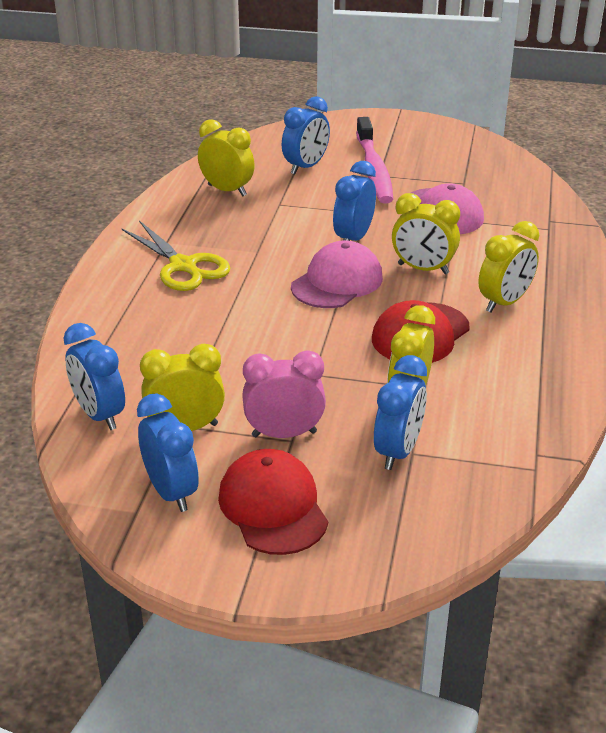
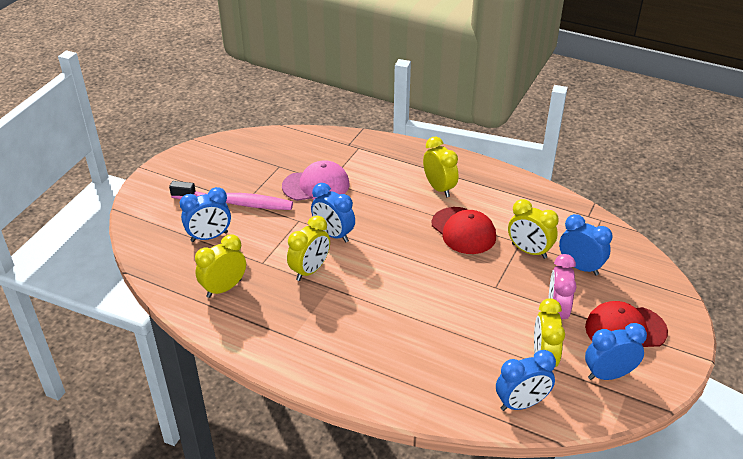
camera: 75 degrees left, 5 degrees up
(183, 266) = (335, 332): yellow scissors -> none
(306, 167) = (209, 237): blue clock -> blue clock turned 105 degrees clockwise
(337, 282) = (389, 254): pink cap -> none
(423, 269) = (387, 212): yellow clock -> yellow clock (310, 270)

